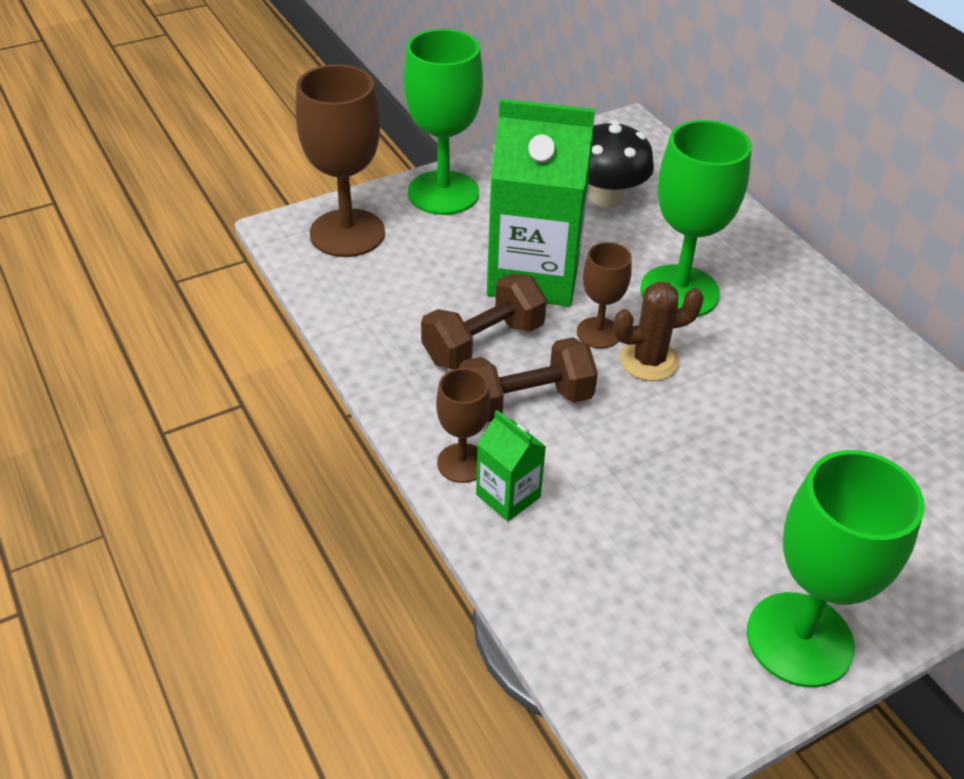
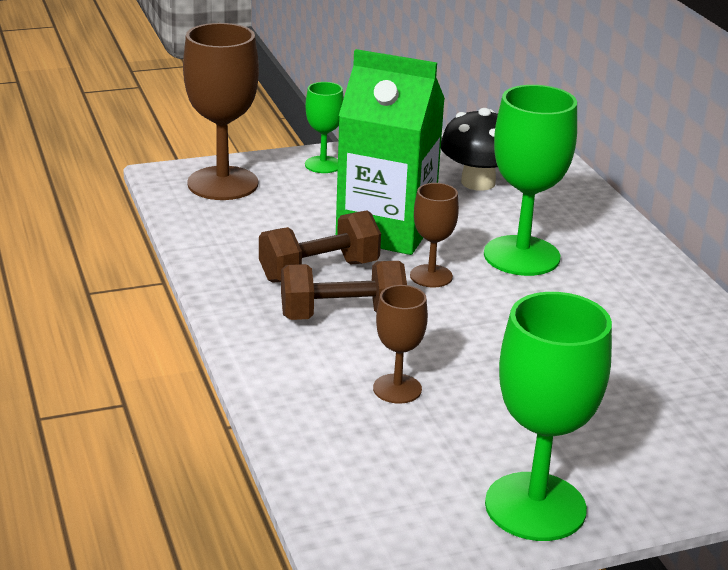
camera: 10 degrees right, 15 degrees down
(443, 193) = (323, 165): green goblet -> green goblet, size x0.54
(462, 463) = (267, 350): brown goblet -> brown goblet (397, 389)
(508, 496) = (300, 376): green carton -> none
(649, 360) = (471, 300): brown cactus -> none

